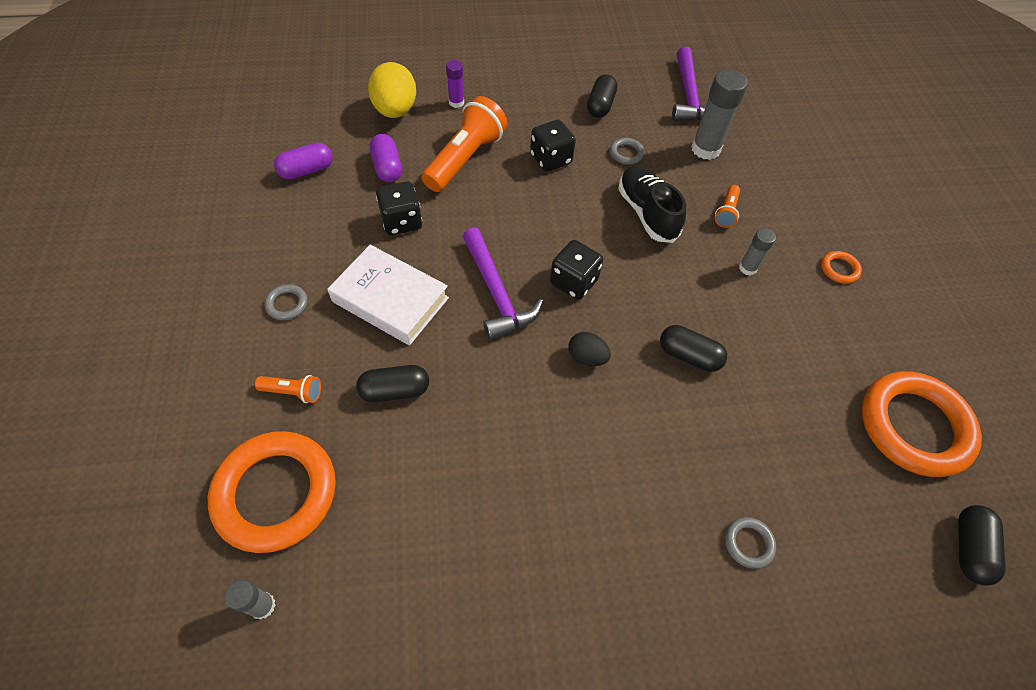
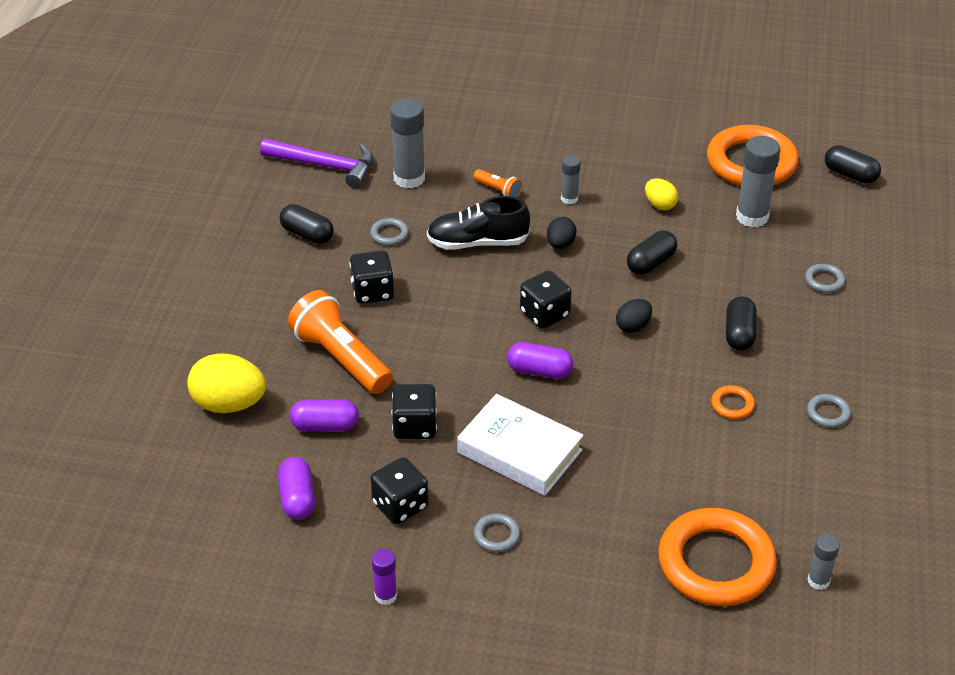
camera: 70 degrees left, 15 degrees down
(293, 392) = (609, 540): orange flashlight -> none
(310, 232) = (400, 505): none -> black dice
(390, 299) = (519, 451): white book -> white book turned 75 degrees clockwise
(395, 391) = (630, 464): black capsule -> black capsule (739, 334)
(456, 102) = (242, 348): purple glue stick -> purple glue stick (386, 595)
(497, 293) = (539, 371): purple hammer -> purple capsule
(522, 580) = (828, 413): none -> grey ring
(677, 274) = (560, 244): none -> black egg
(784, 347) = (660, 205): none -> yellow egg
(818, 443) = (752, 217): none -> grey glue stick
(839, 269) = (590, 145): orange ring -> orange ring (732, 405)

